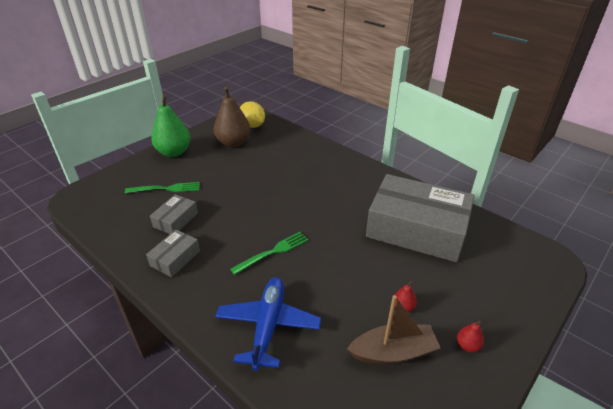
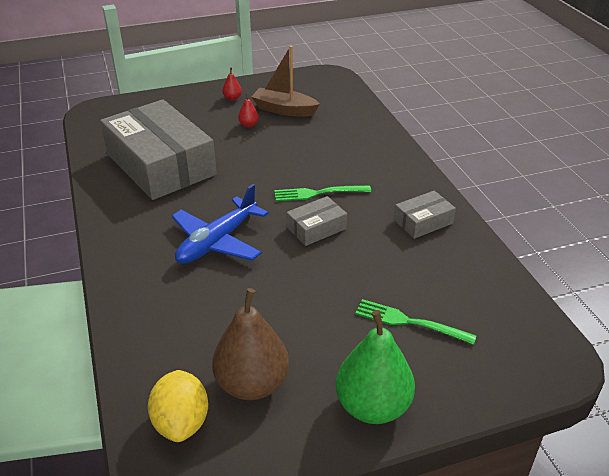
camera: 150 degrees left, 0 degrees up
(175, 220) = (410, 266): grey box -> grey box (316, 228)
(268, 326) = (361, 147): blue plane -> blue plane (217, 241)

